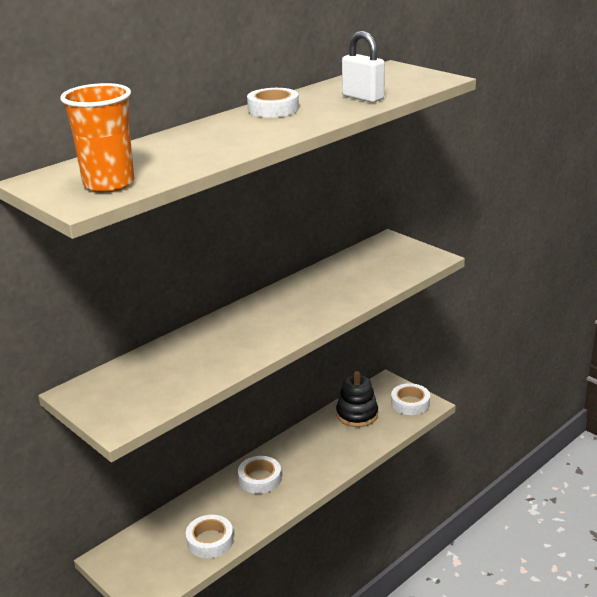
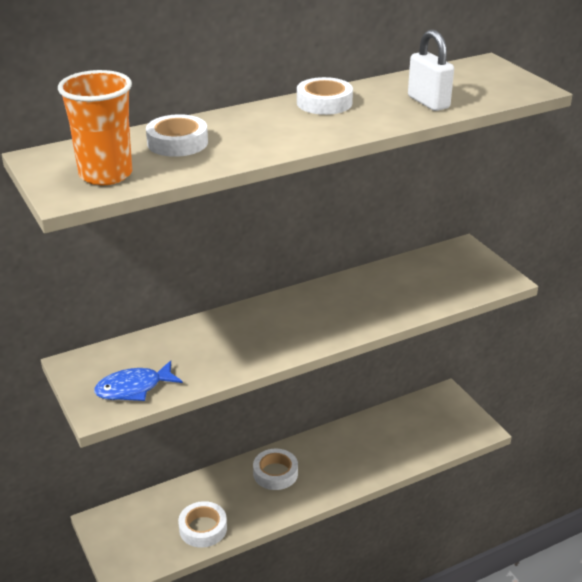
camera: 15 degrees right, 5 degrees up
(143, 401) = (133, 388): none -> blue fish
(357, 414) = (401, 424): black stacking toy -> none
(410, 403) = (462, 424): white tape -> white tape (177, 143)

